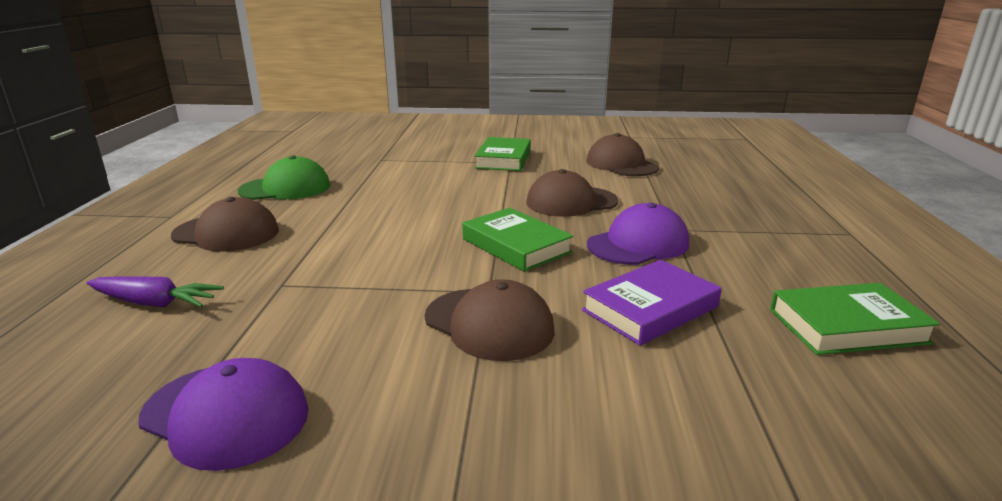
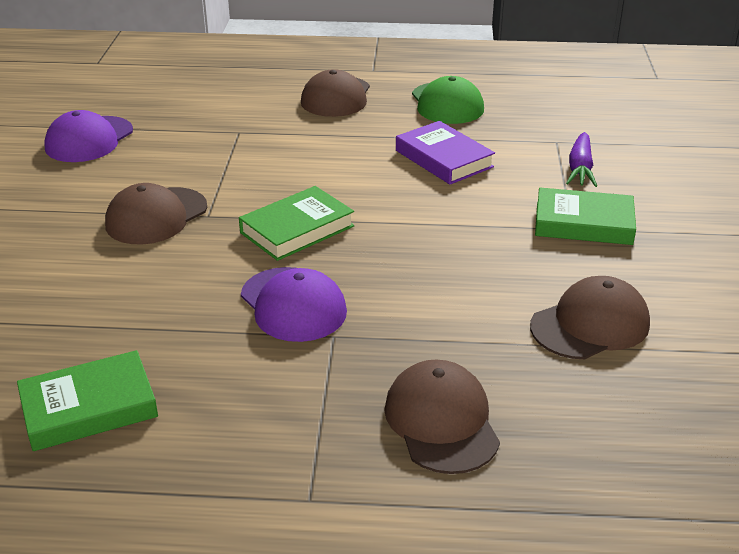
camera: 90 degrees right, 10 degrees up
(155, 303) = (221, 96): purple carrot -> purple carrot (580, 168)
(571, 202) = (421, 269): brown cap -> brown cap (441, 421)
(650, 309) = (156, 294): purple book -> purple book (443, 159)
(847, 326) = (89, 408): green book -> green book turned 75 degrees clockwise

